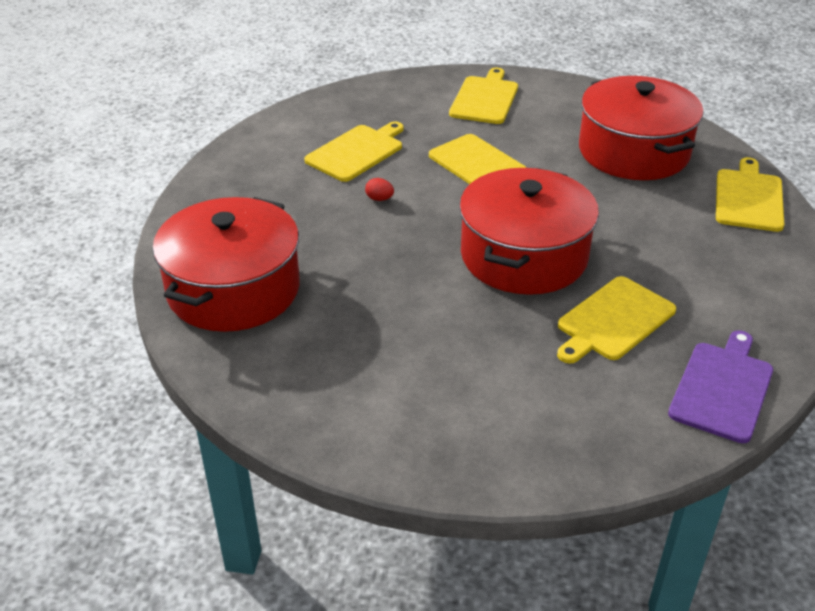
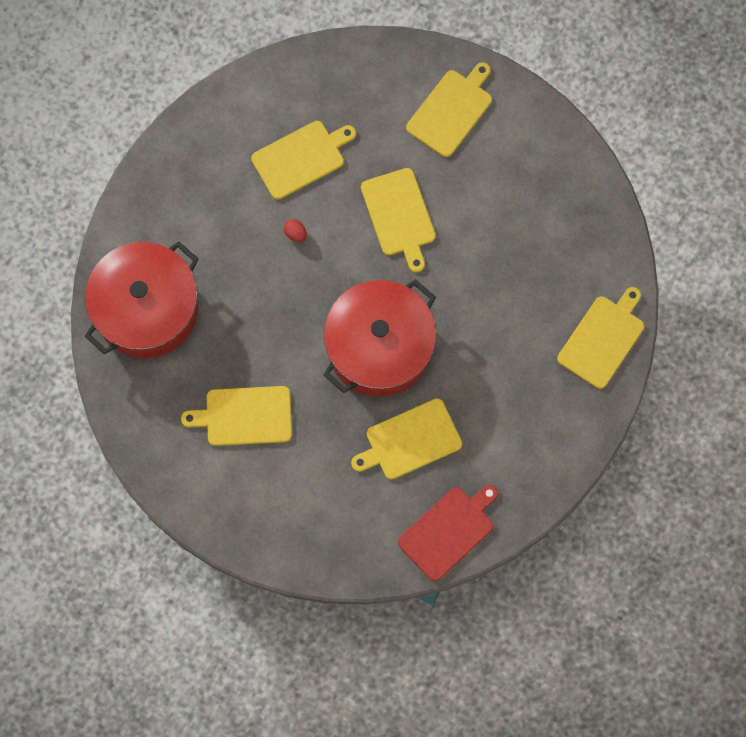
camera: 20 degrees right, 35 degrees up
(400, 350) = (244, 416): none -> yellow cutting board
(634, 151) = (543, 241): red pot -> none
(722, 388) = (449, 531): purple cutting board -> red cutting board

